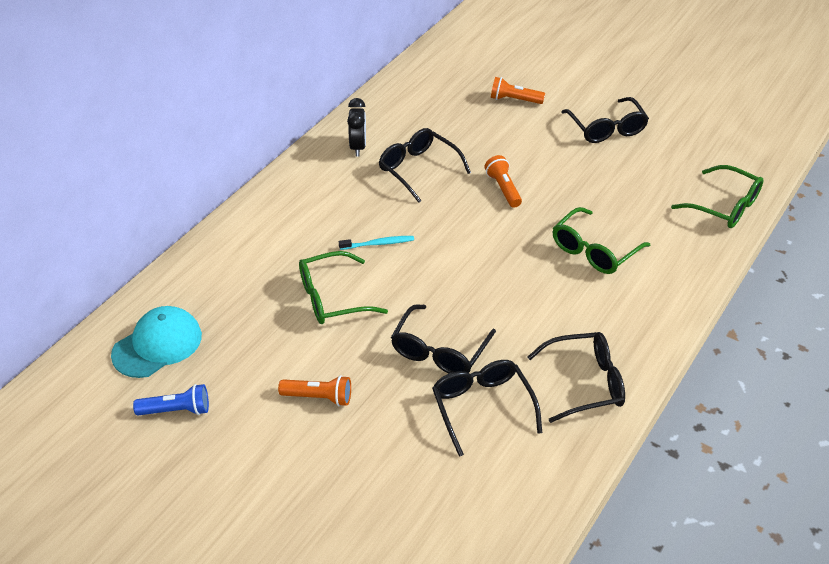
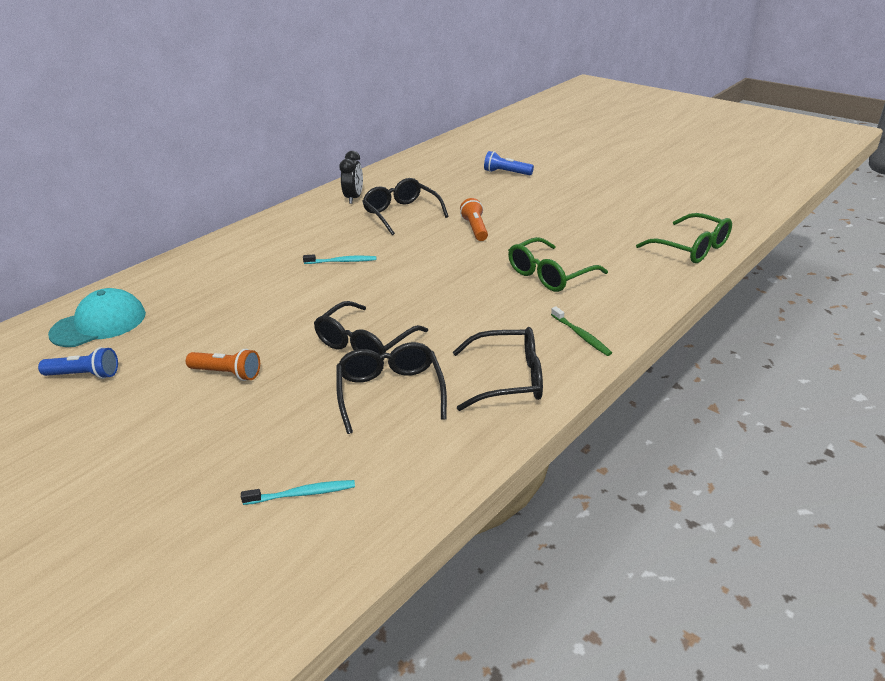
camera: 10 degrees right, 10 degrees down
(332, 298) = (279, 298): green glasses -> none
(441, 520) = (302, 494): none -> turquoise toothbrush
(514, 100) = (506, 173): orange flashlight -> blue flashlight
(606, 129) = (586, 193): black glasses -> none
(640, 327) = (581, 336): none -> green toothbrush

